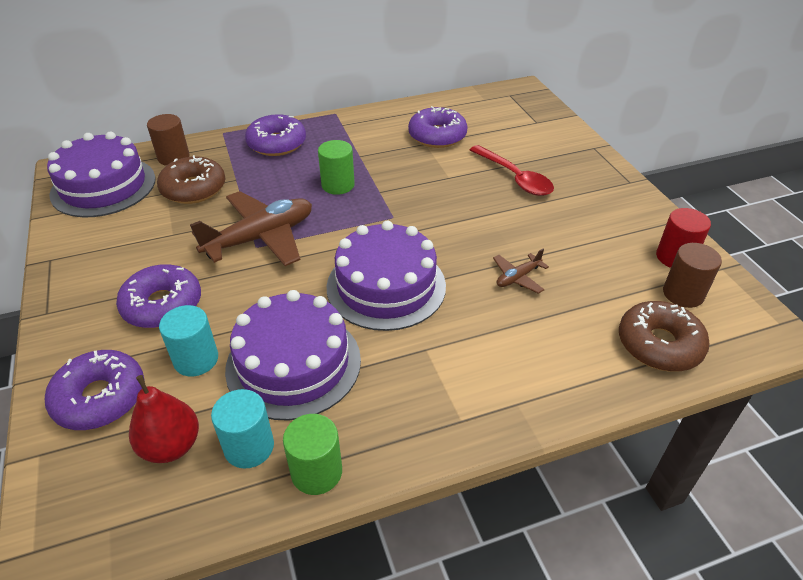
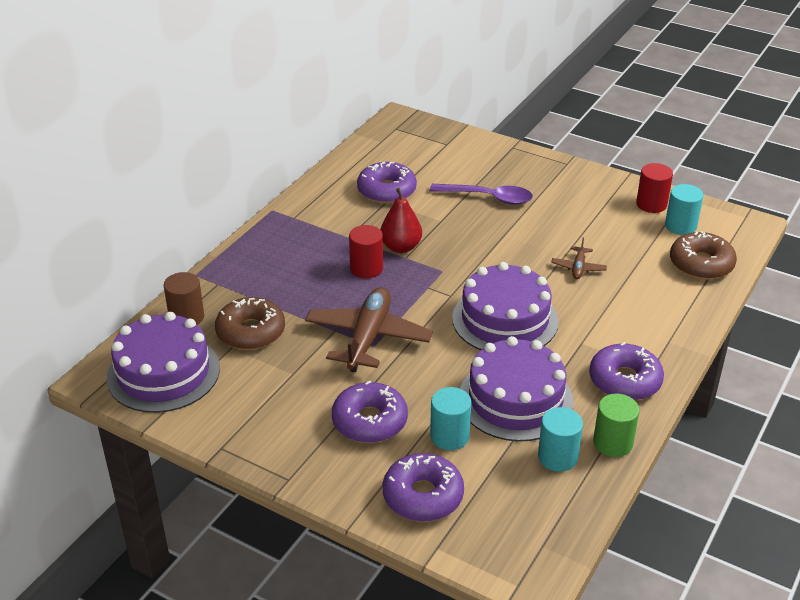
camera: 40 degrees left, 5 degrees down
(171, 446) = (512, 487): red pear -> red pear (401, 247)
(277, 143) = (262, 260): purple donut -> purple donut (624, 381)
(338, 185) = (366, 268): green cylinder -> red cylinder
(514, 178) = (488, 198): red spoon -> purple spoon
(683, 294) = (680, 226): brown cylinder -> turquoise cylinder

